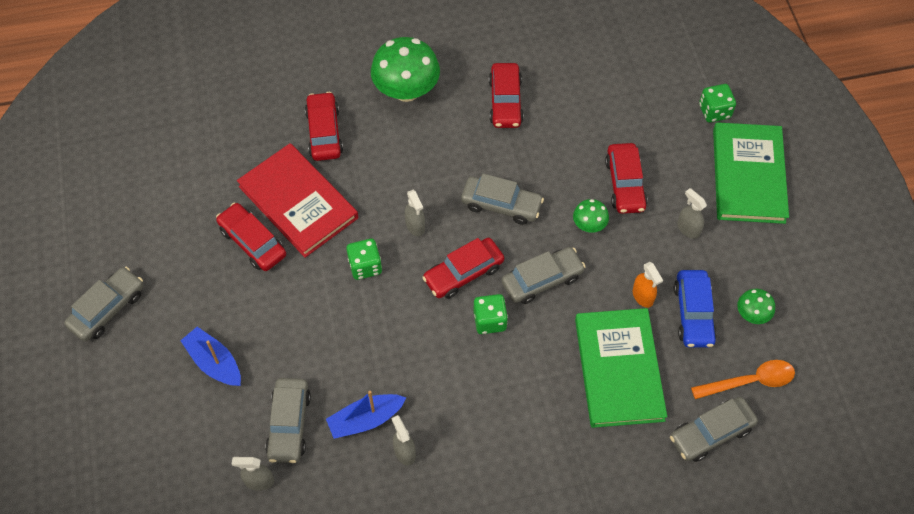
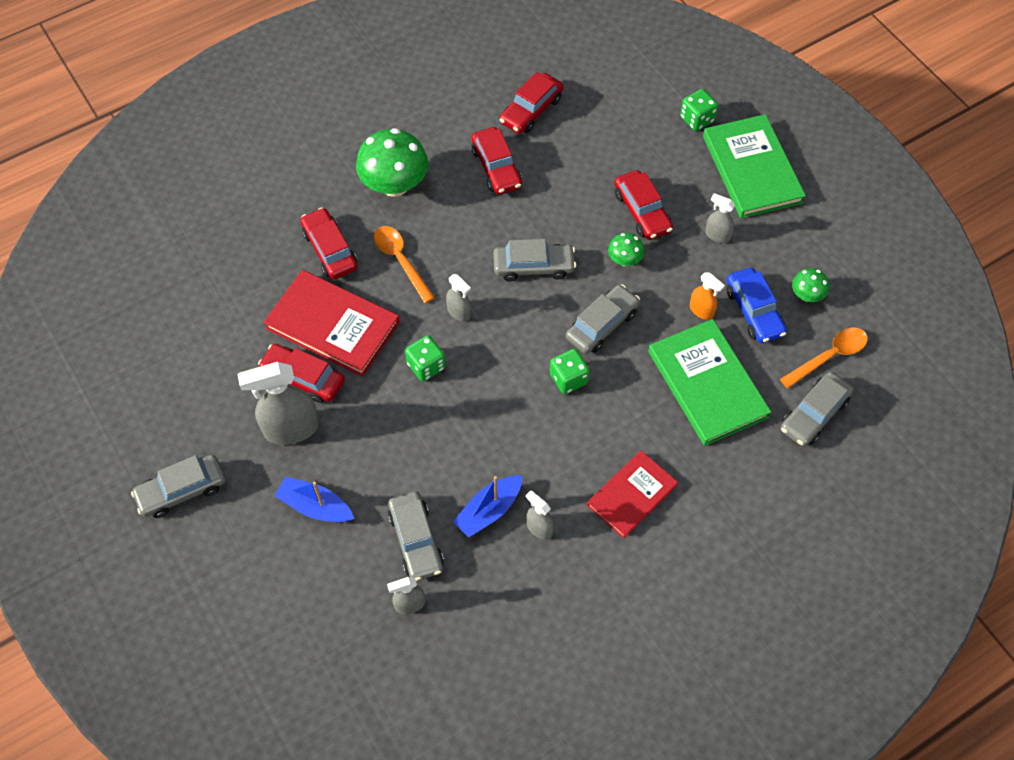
camera: 20 degrees left, 0 degrees up
(107, 309) = (182, 491): grey car -> grey car turned 135 degrees counterclockwise
(223, 284) = (291, 429): none -> grey spray bottle
(382, 161) = (400, 260): none -> orange spoon
(463, 273) = (524, 342): red car -> red car (531, 110)
(503, 451) = (632, 495): none -> red book

